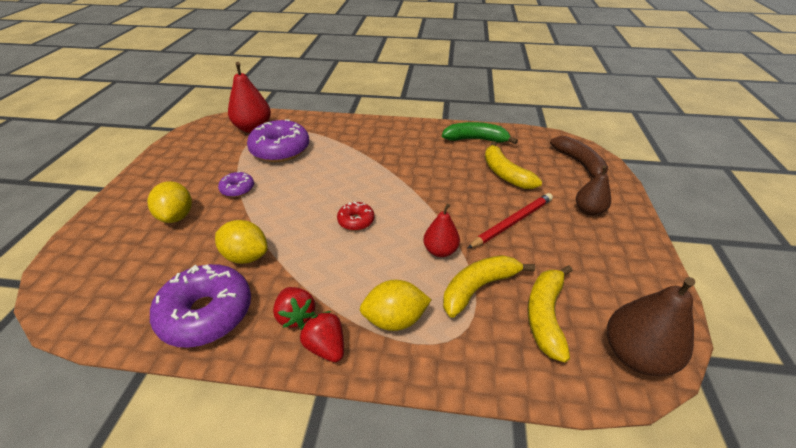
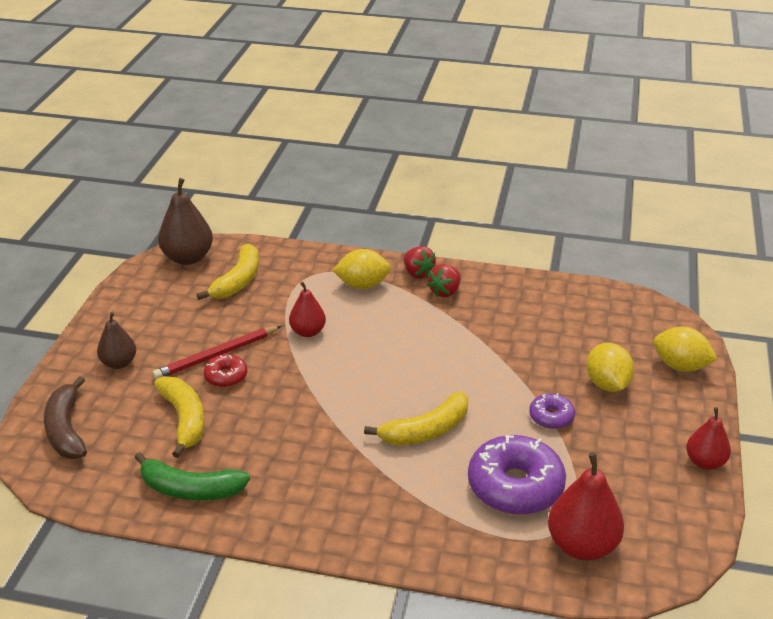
camera: 175 degrees left, 5 degrees down
(147, 168) = (705, 462): none -> red pear
(207, 313) = (521, 297): purple donut -> none
(246, 256) = (506, 338): yellow lemon -> yellow lemon (680, 366)
(296, 316) = (445, 291): red strawberry -> red strawberry turned 120 degrees counterclockwise
(356, 221) = (394, 366): red donut -> red donut (226, 376)
(478, 287) = (283, 301): yellow banana -> yellow banana (426, 431)

